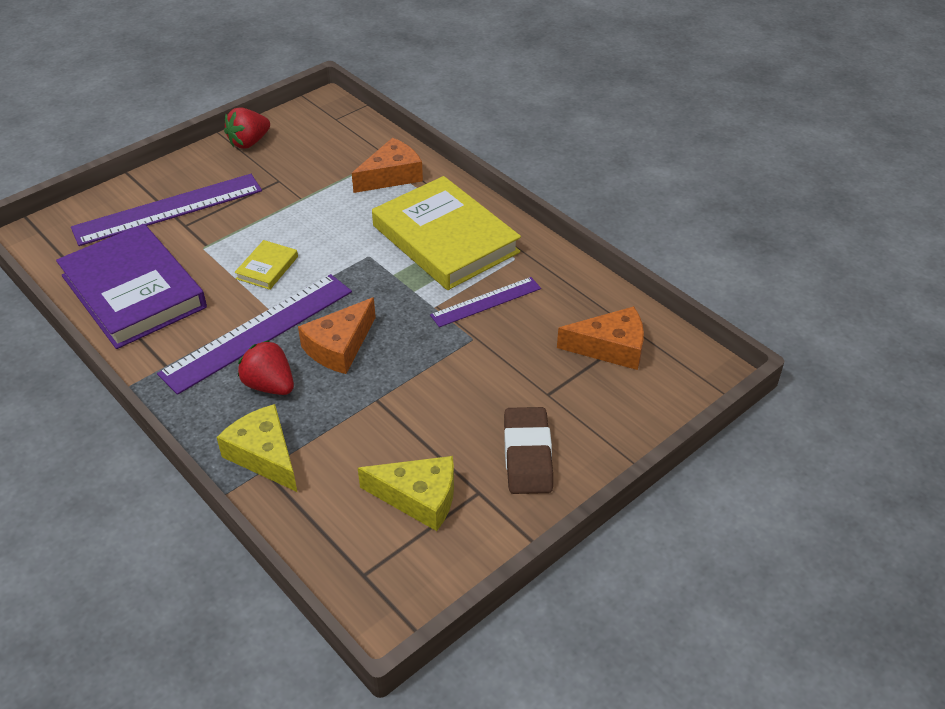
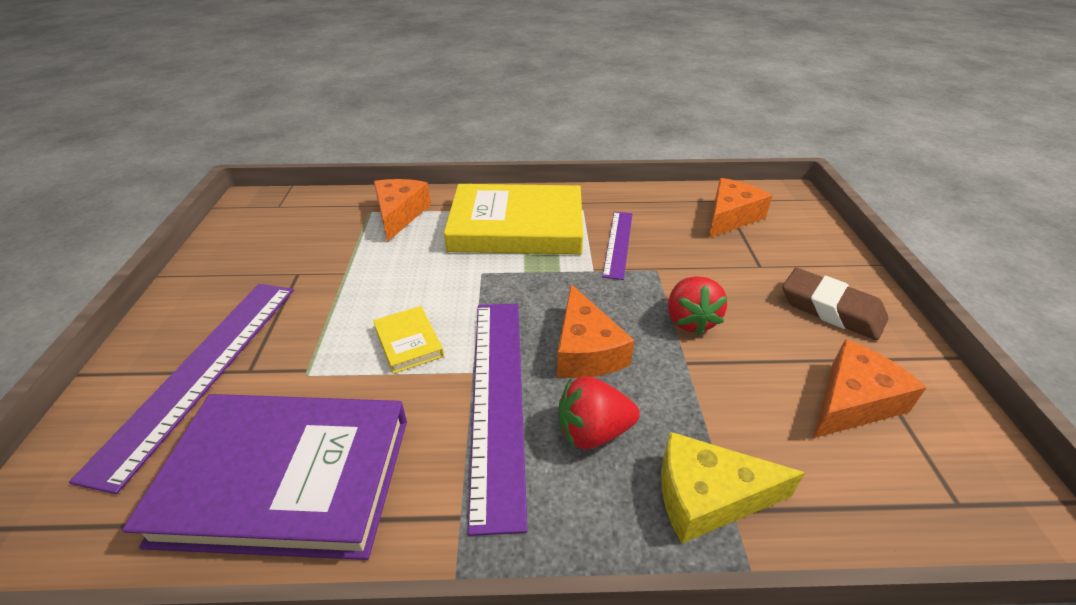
camera: 50 degrees left, 5 degrees down
(249, 142) = (212, 264): red strawberry -> red strawberry (690, 320)
(419, 498) = (853, 401): yellow cheese -> orange cheese

